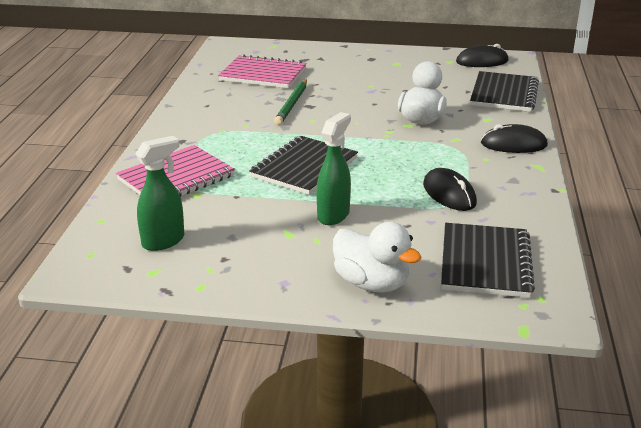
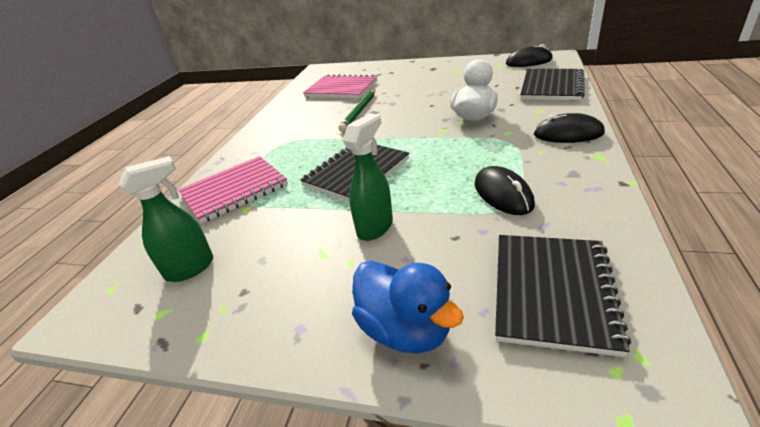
camera: 10 degrees right, 5 degrees up
(371, 283) = (405, 330): white duck -> blue duck

